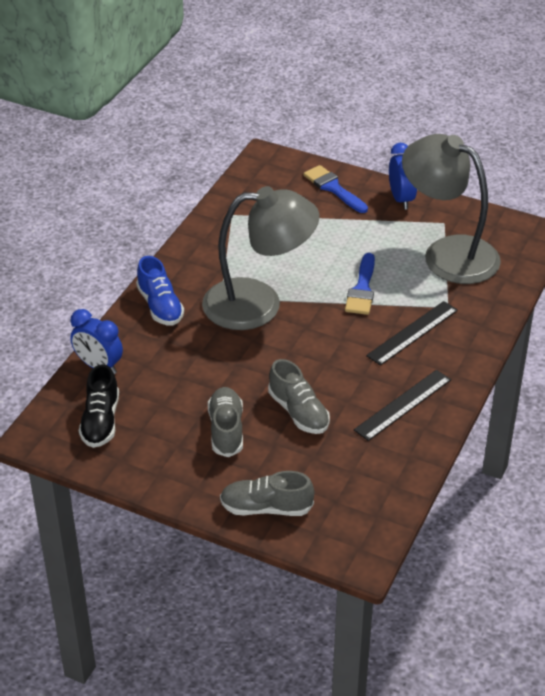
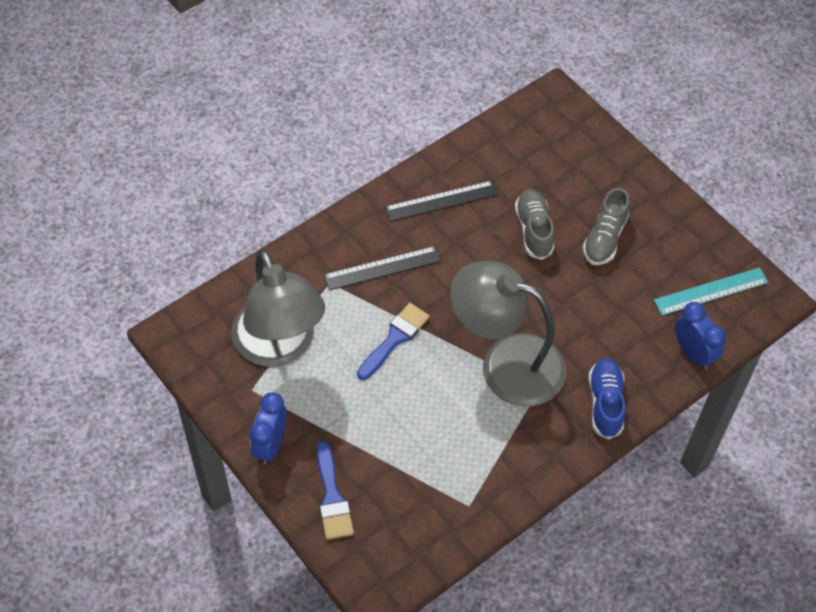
camera: 155 degrees left, 15 degrees up
(100, 421) = (711, 291): black shoe -> turquoise ruler
(266, 508) = (605, 159): grey shoe -> none

